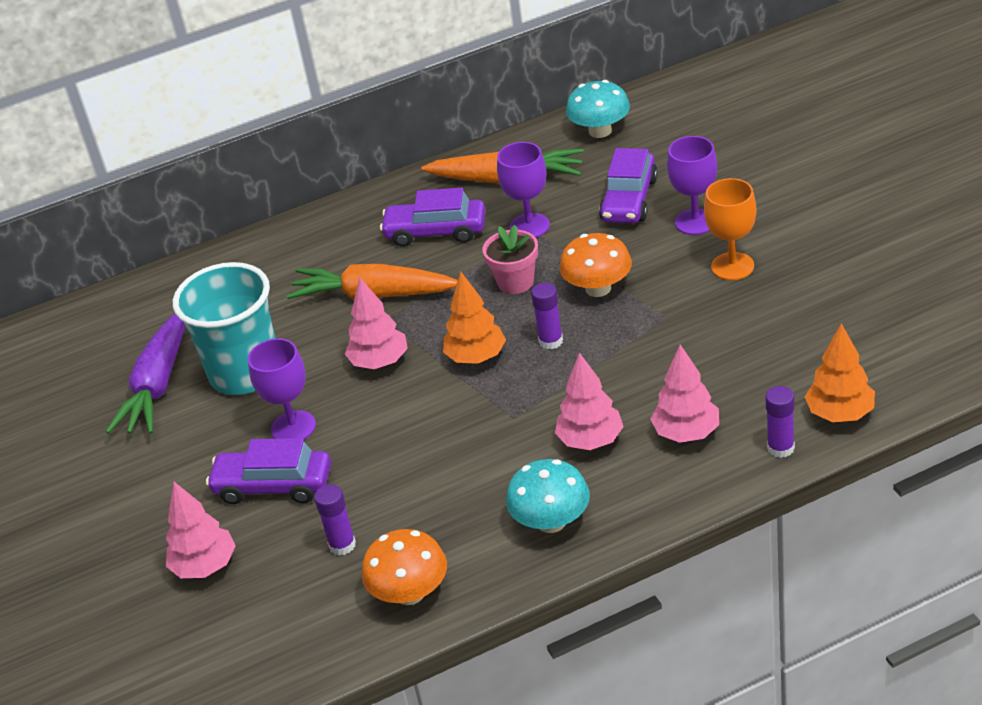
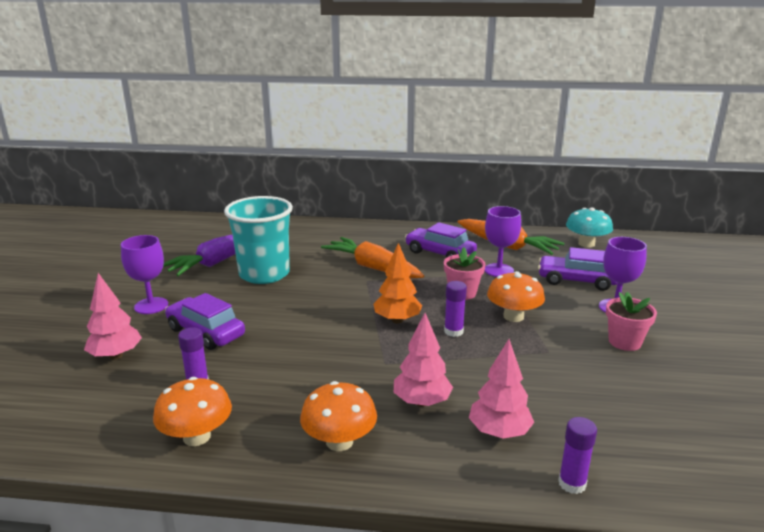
camera: 25 degrees right, 15 degrees down
(293, 427) = (254, 309): purple goblet -> purple goblet (151, 306)
(379, 362) = (338, 299): pink tree -> none
(551, 521) = (339, 441): turquoise mushroom -> orange mushroom
(629, 200) = (577, 281): purple car -> purple car turned 60 degrees clockwise
(732, 266) = (624, 342): orange goblet -> pink flower pot
(840, 414) = (648, 483): orange tree -> none

